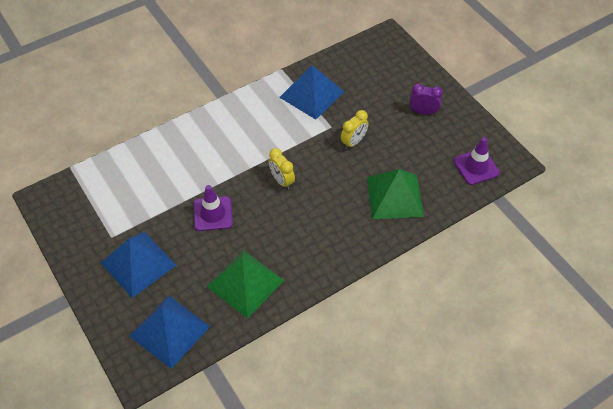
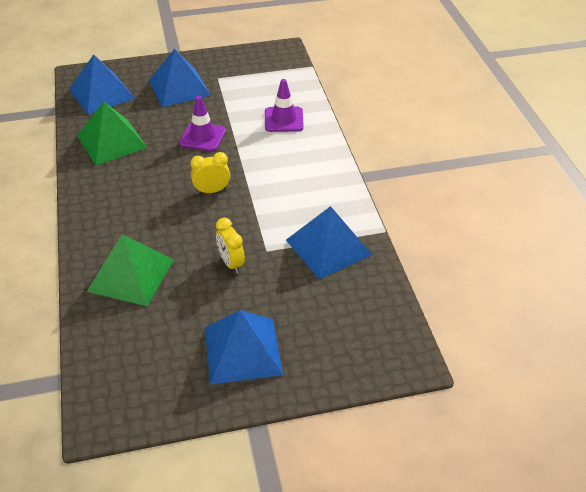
camera: 110 degrees right, 10 degrees down
(423, 112) = (243, 350): purple clock -> blue pyramid
(476, 167) = (119, 373): purple traffic cone -> purple traffic cone (284, 120)

